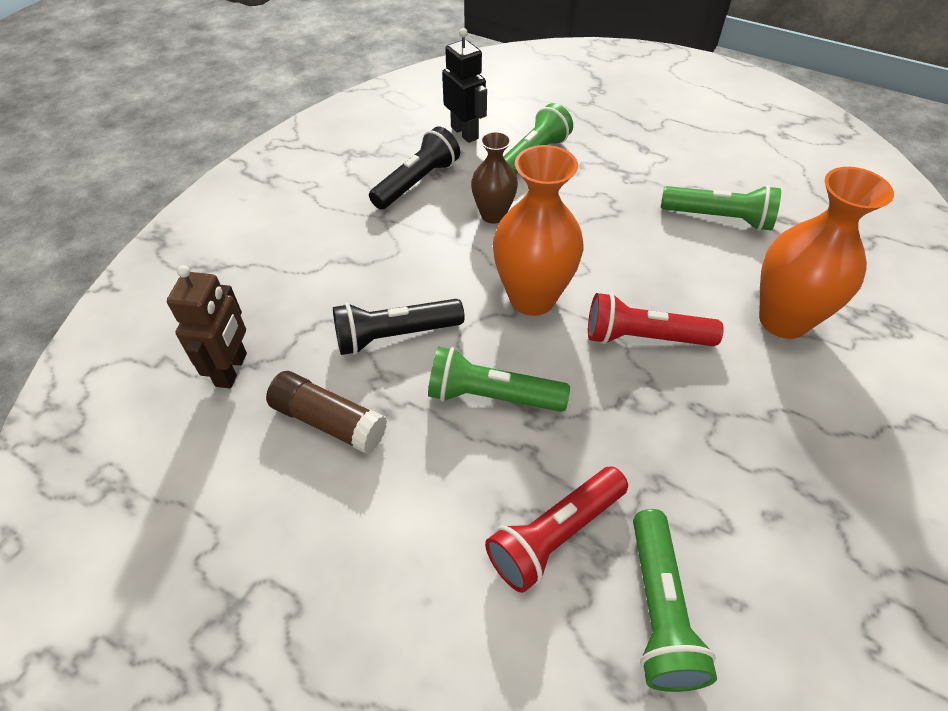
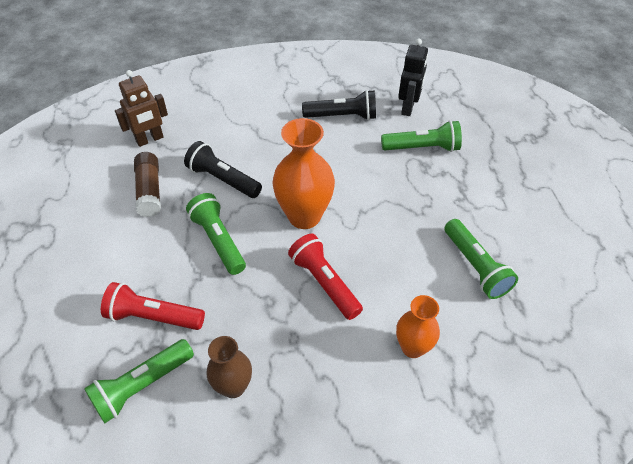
camera: 50 degrees right, 0 degrees up
(493, 215) = (352, 161): brown vase -> brown vase (233, 386)
(783, 320) = (412, 347): orange vase -> orange vase, size x0.60

